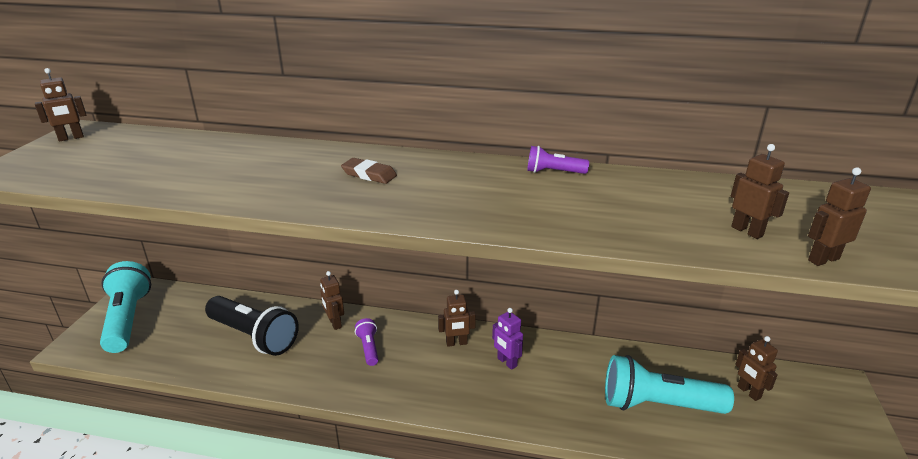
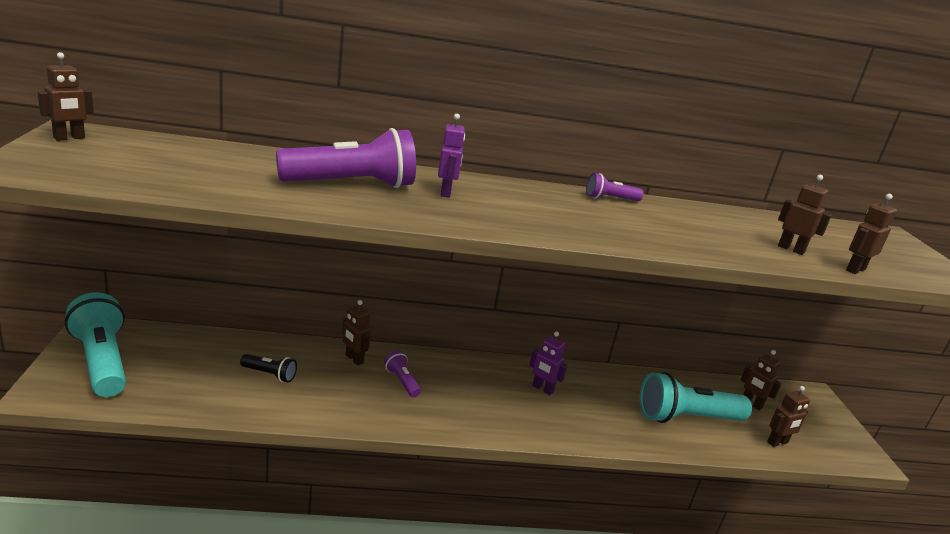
camera: 20 degrees left, 5 degrees down
(254, 336) = (269, 374): black flashlight -> black flashlight, size x0.47
(279, 171) = (351, 185): none -> purple flashlight
(369, 174) = (446, 192): brown eraser -> purple robot
(456, 343) = (487, 374): brown robot -> brown robot (777, 443)

